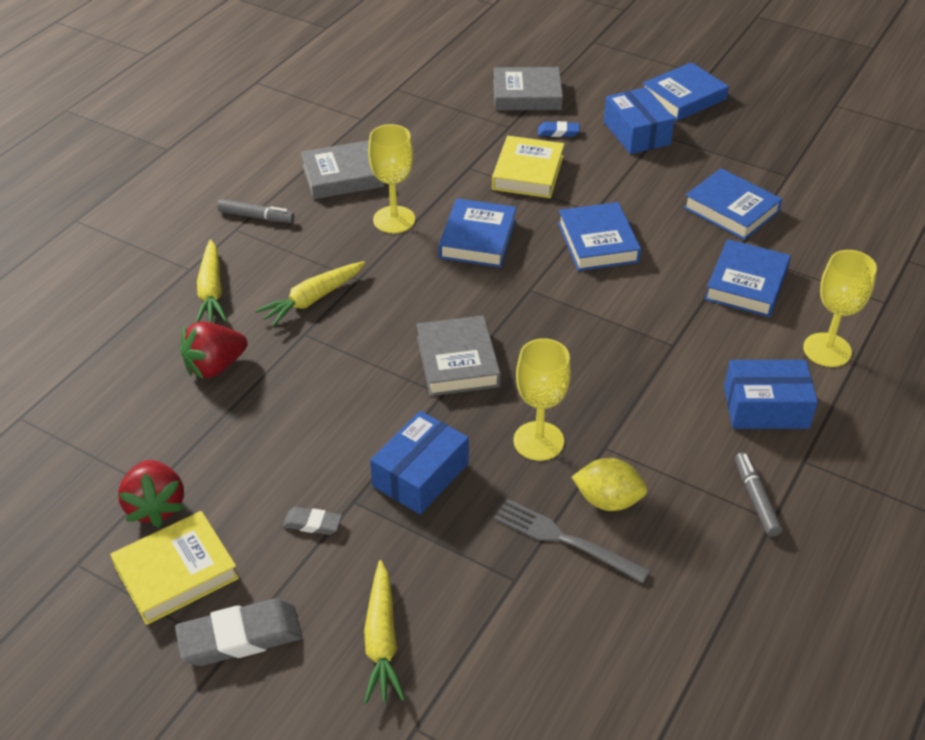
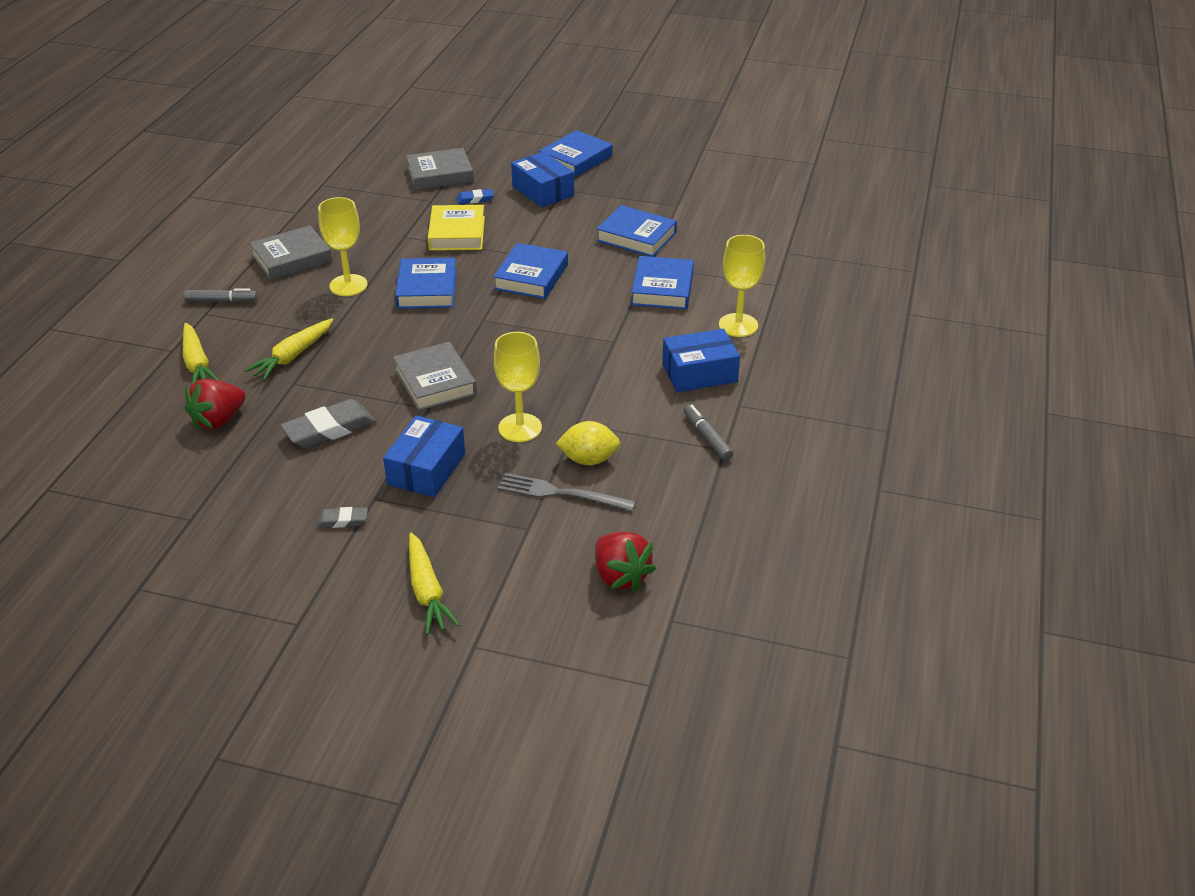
camera: 15 degrees left, 5 degrees down
(156, 506) = (197, 533): red strawberry -> red strawberry (620, 576)
(176, 572) = (231, 577): yellow book -> none
(240, 637) = (303, 613): grey eraser -> grey eraser (329, 429)
(598, 242) = (531, 276): blue book -> blue book turned 45 degrees clockwise

